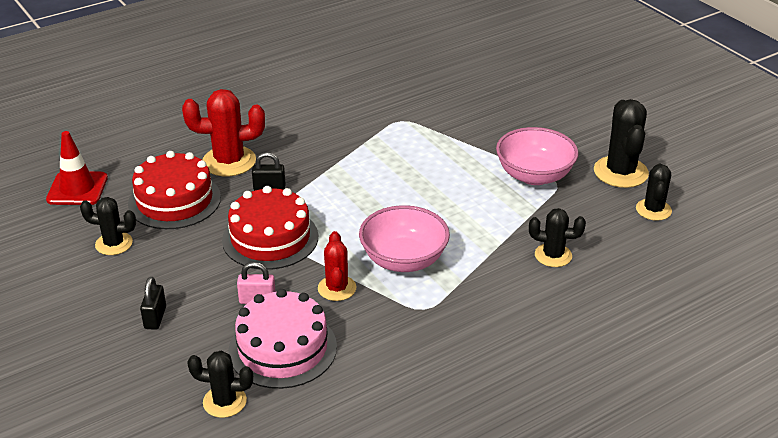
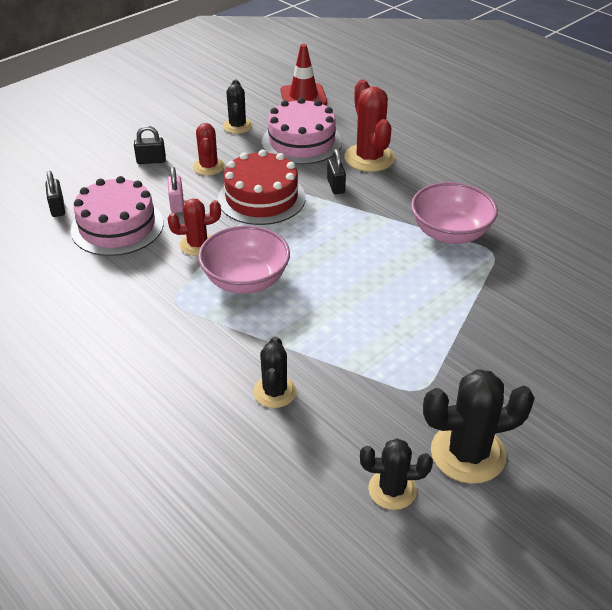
camera: 80 degrees right, 5 degrees up
(174, 200) = (301, 142): red cake -> pink cake
(191, 272) = (208, 167): none -> red cactus
(224, 401) = (57, 208): black cactus -> black padlock
(534, 175) = (427, 368): pink bowl -> pink bowl (450, 233)

